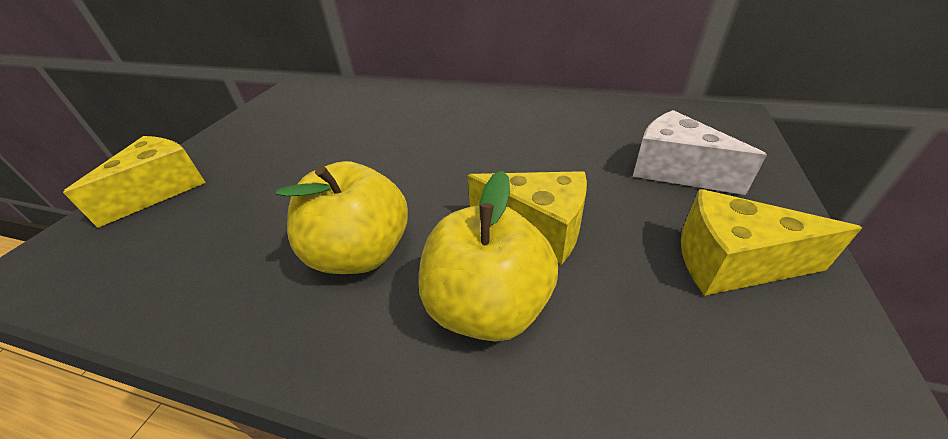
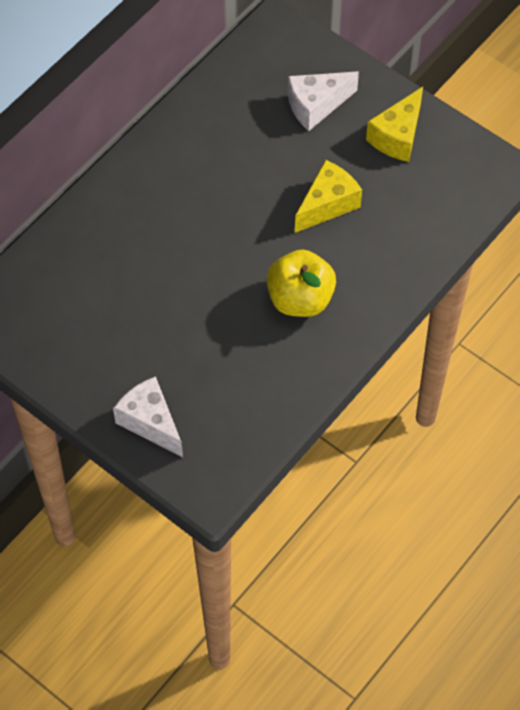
camera: 70 degrees left, 20 degrees up
(161, 190) = (150, 422): yellow cheese -> white cheese
(488, 307) = (370, 250): yellow apple -> none

